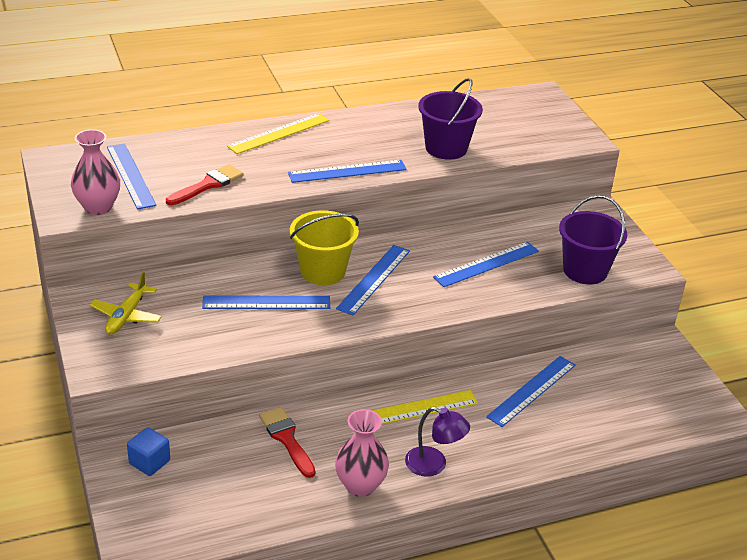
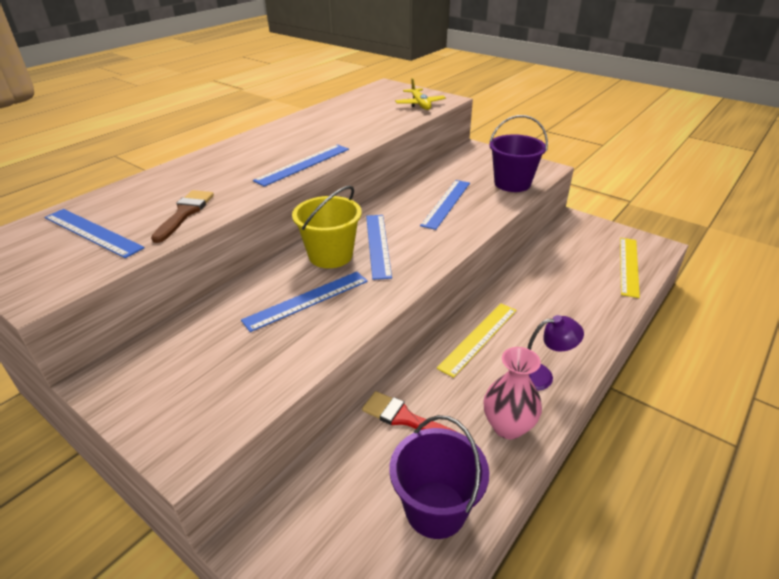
camera: 30 degrees left, 0 degrees up
(98, 207) = (75, 272): pink vase -> none
(127, 316) = (173, 375): yellow plane -> yellow plane (420, 104)
(149, 462) = (295, 523): blue cube -> none
(208, 185) = (185, 213): red brush -> brown brush
(279, 133) = (215, 158): yellow ruler -> yellow ruler (628, 266)
(446, 148) = (361, 129): purple bucket -> purple bucket (435, 509)
(532, 390) = (538, 284): blue ruler -> none

